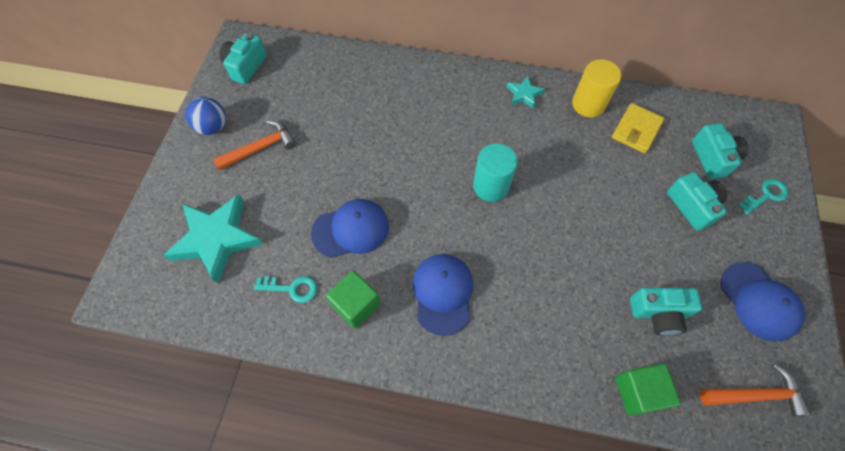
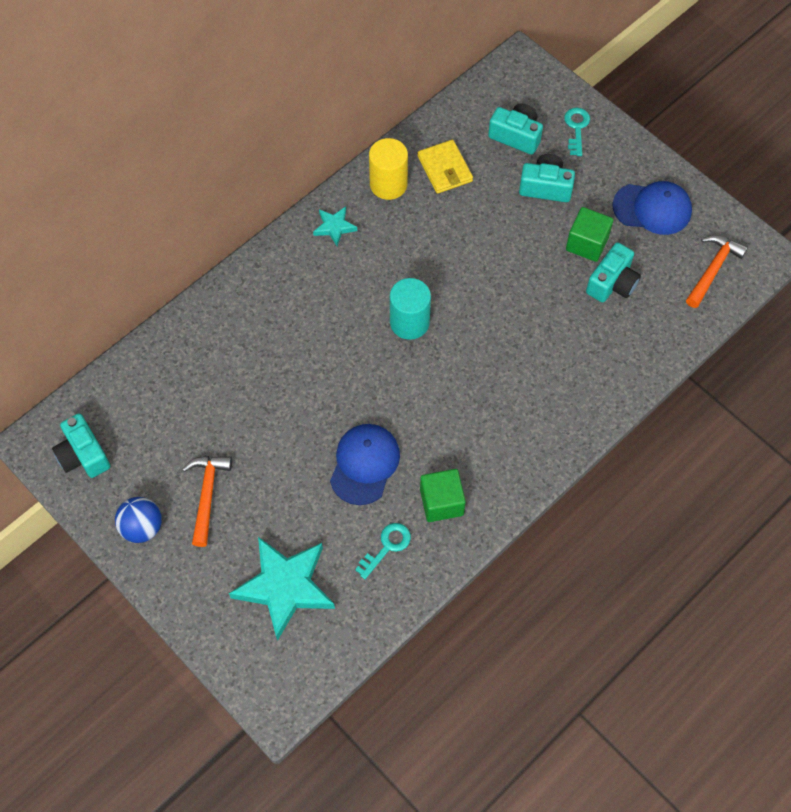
camera: 55 degrees left, 0 degrees up
(443, 293) = (482, 427): blue cap -> none
(638, 392) = (658, 344): green cube -> green cube (587, 243)

